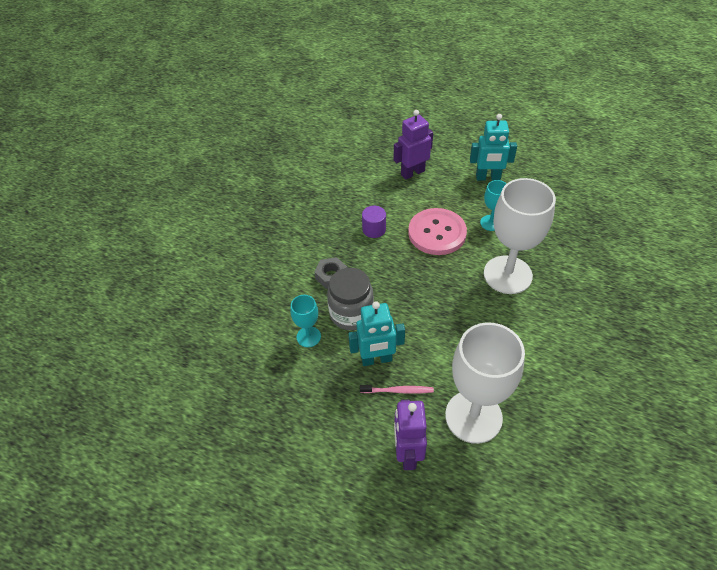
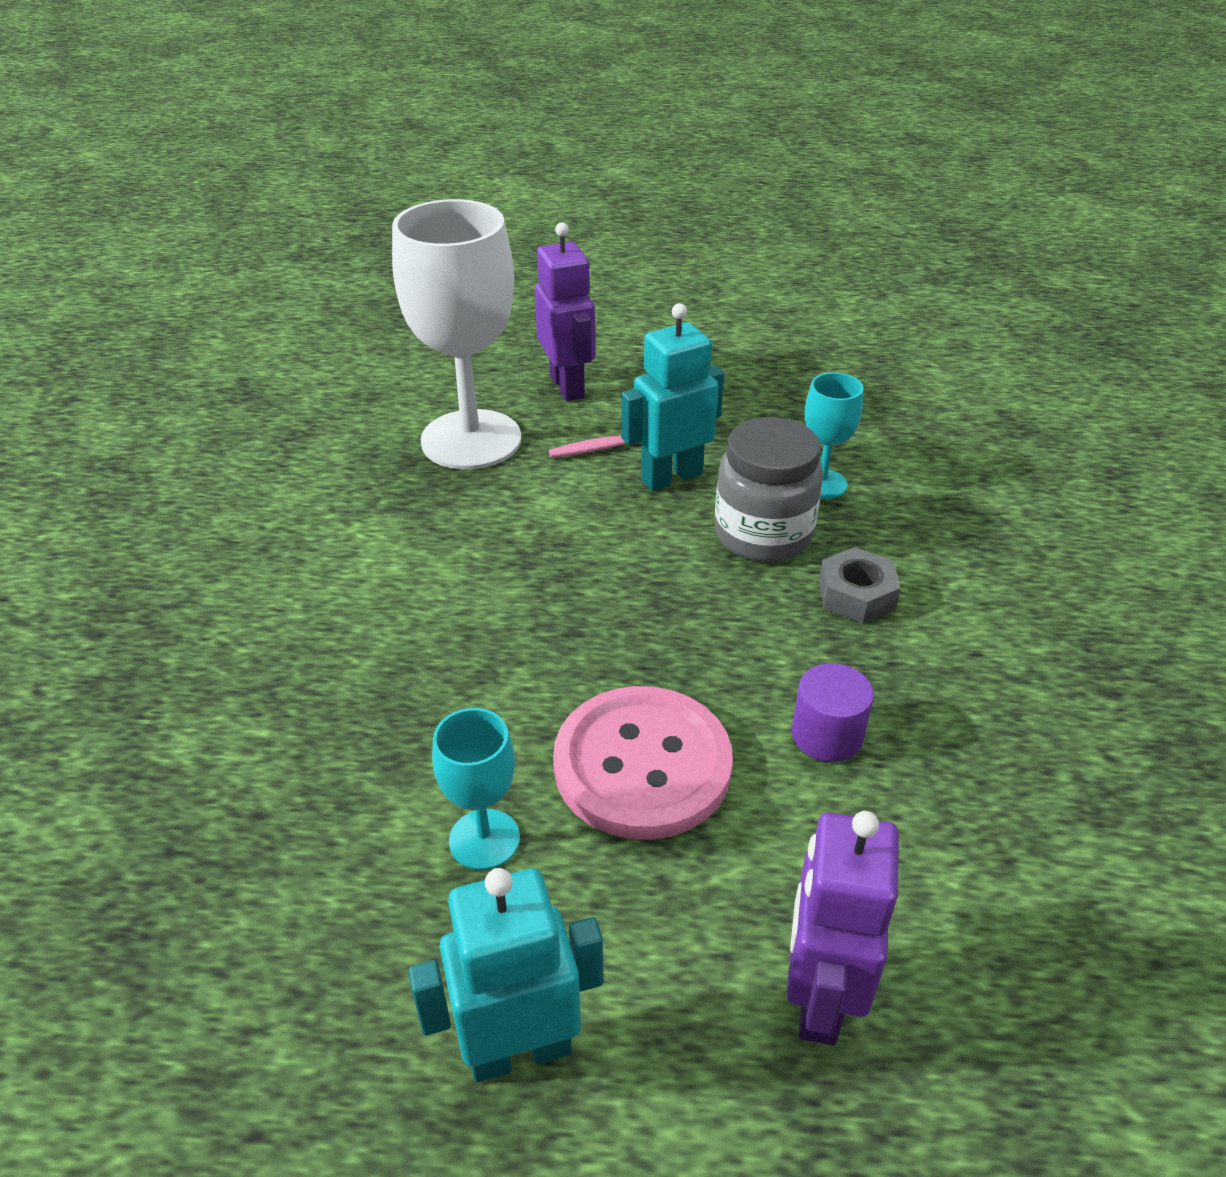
camera: 160 degrees right, 10 degrees down
(412, 173) = (818, 997): purple robot -> purple robot turned 150 degrees clockwise
(507, 275) = (422, 689): white goblet -> none

